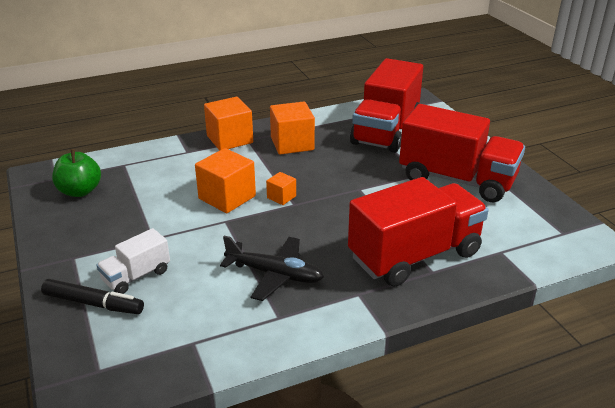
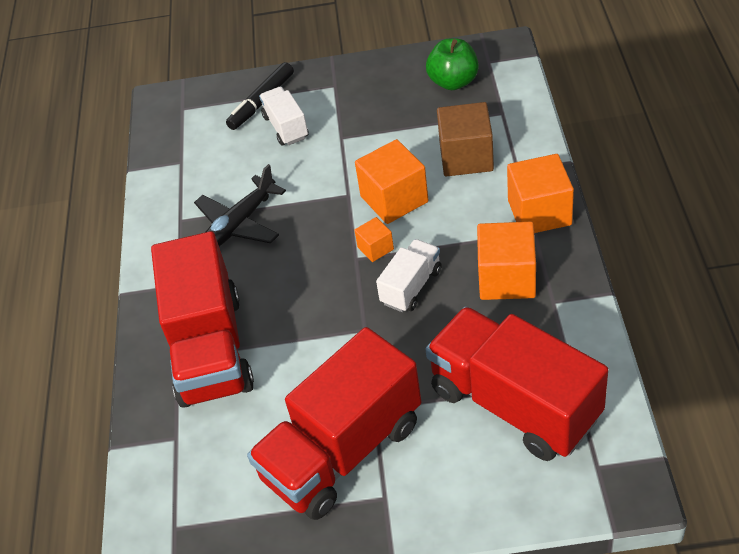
camera: 115 degrees right, 15 degrees up
(176, 173) = (466, 157): none -> brown cube
(313, 176) = (411, 286): none -> white truck

